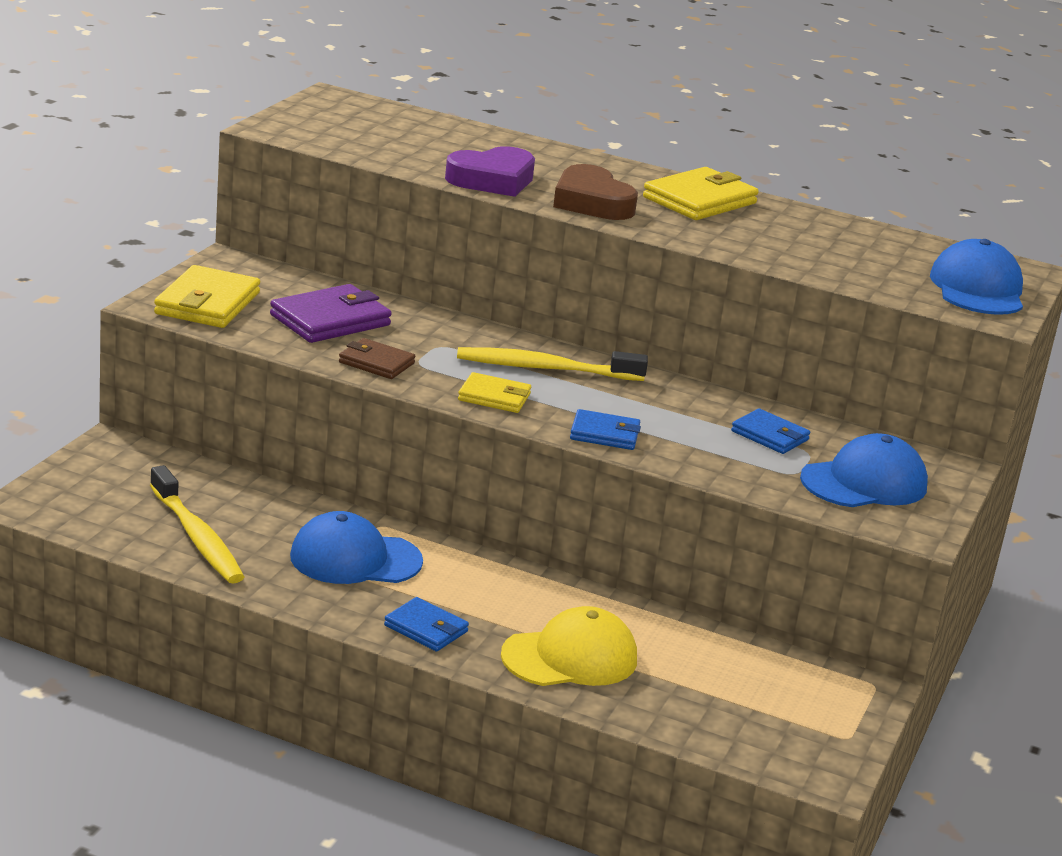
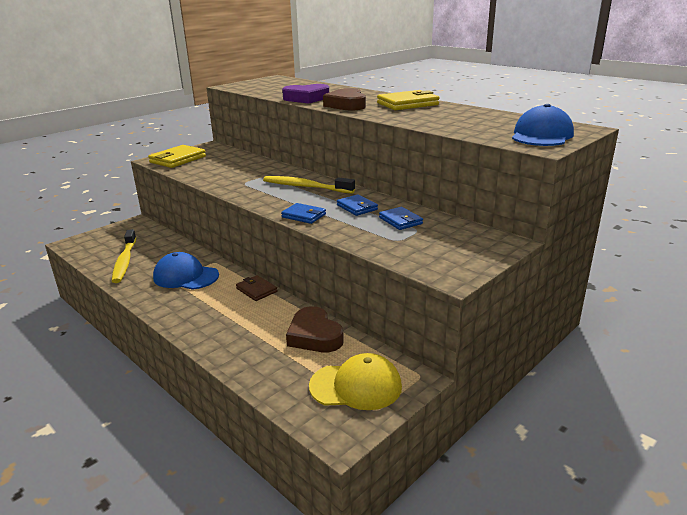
camera: 25 degrees right, 0 degrees up
(330, 320) = (224, 166): purple wallet -> none
(376, 363) = (223, 182): brown wallet -> brown wallet (256, 290)
(426, 628) = (184, 313): blue wallet -> blue wallet (357, 207)
(494, 397) = (264, 197): yellow wallet -> none
(570, 657) = (245, 337): yellow cap -> yellow cap (356, 386)
(678, 643) = (314, 336): none -> brown heart
(864, 482) = (438, 247): blue cap -> none

